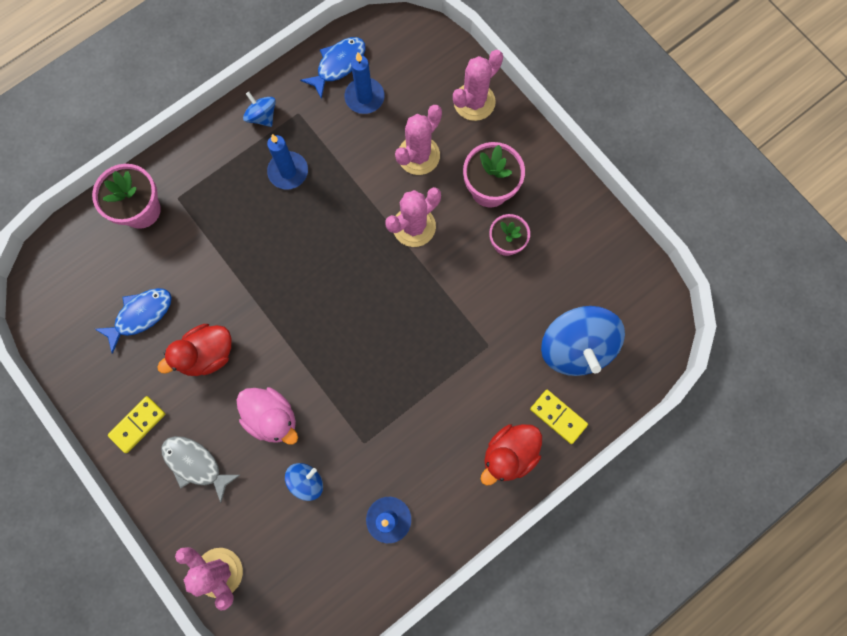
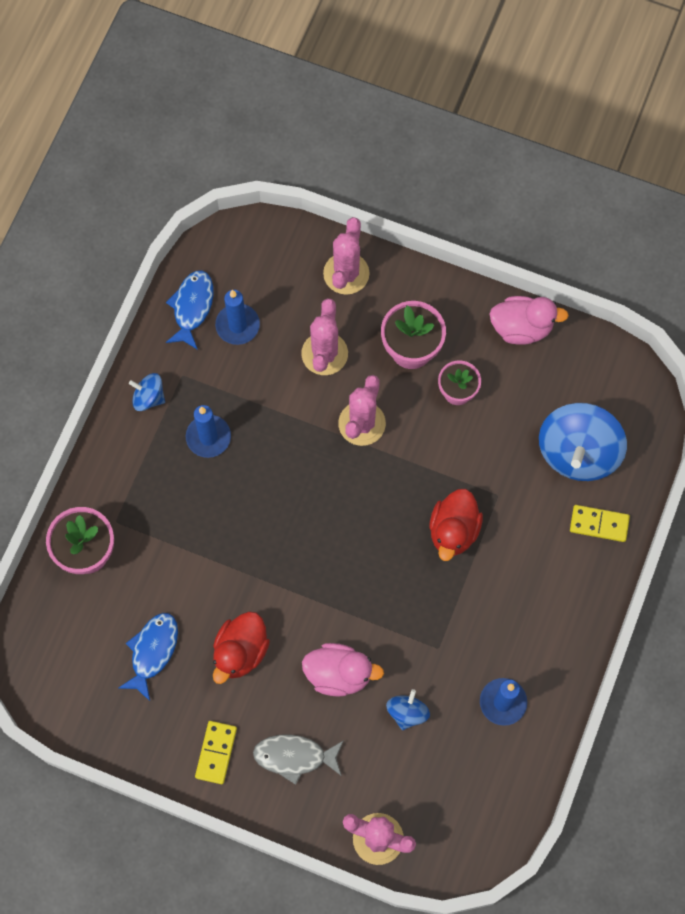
camera: 30 degrees left, 5 degrees down
(509, 454) = (576, 583): red duck -> red duck (453, 531)
(576, 347) = (578, 452): blue spinning top -> blue spinning top turned 60 degrees clockwise
(590, 220) = (521, 328): none -> pink duck

